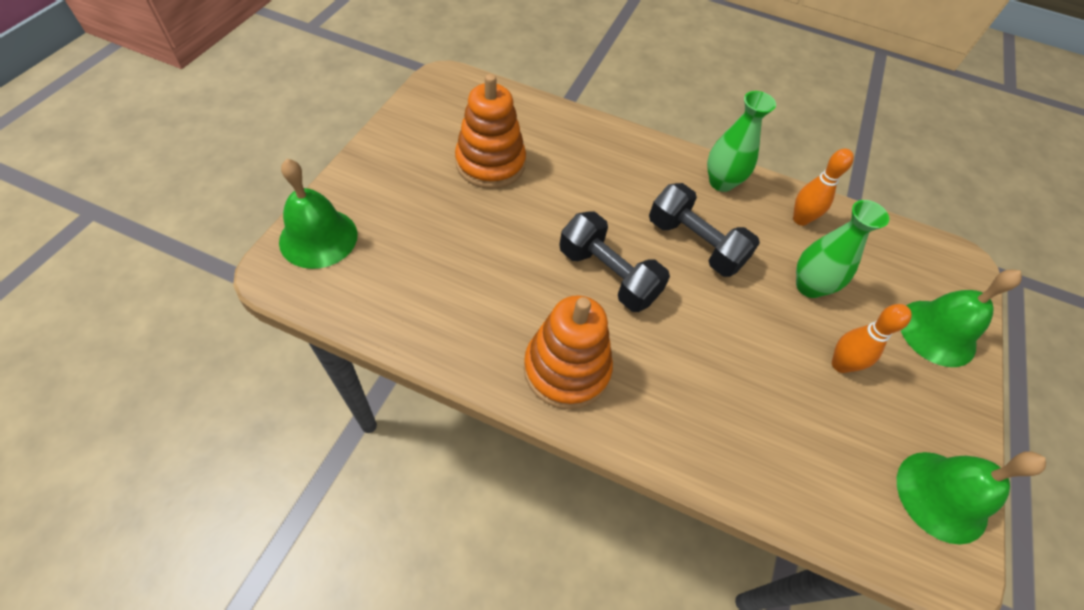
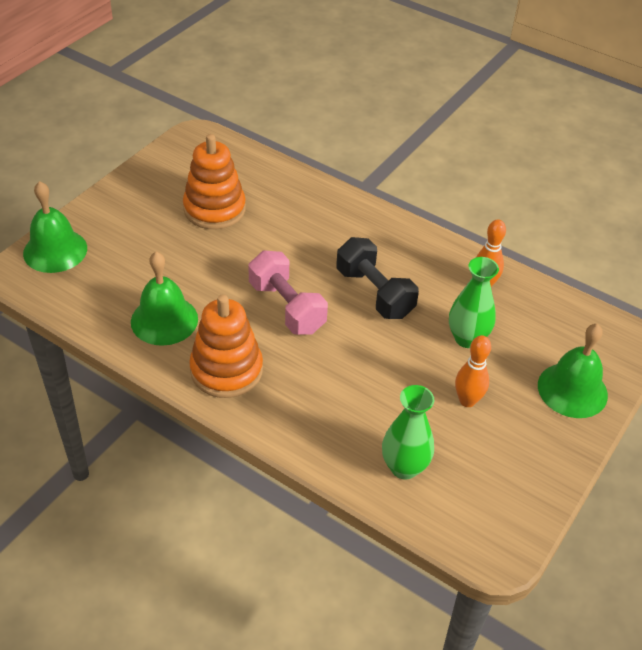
camera: 15 degrees right, 10 degrees down
(608, 275) = (287, 307): black dumbbell -> pink dumbbell
(721, 182) = (420, 246): green vase -> green vase (404, 467)
(941, 496) = (512, 505): green bell -> green bell (164, 320)

